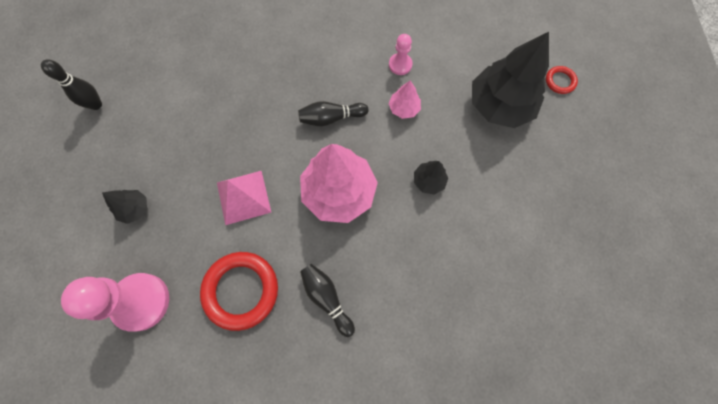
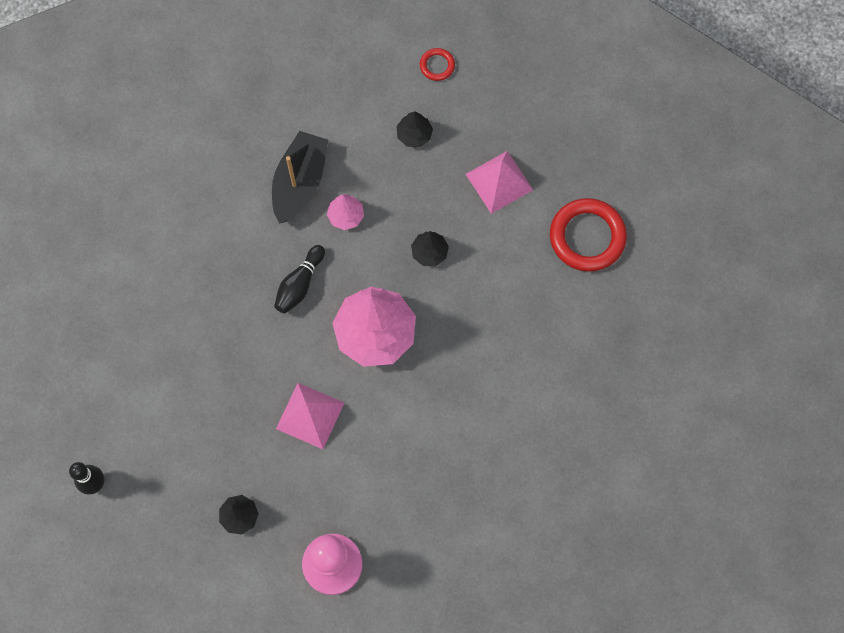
camera: 50 degrees left, 0 degrees up
(241, 290) = (392, 476): red ring -> red ring (587, 237)
(327, 298) = (456, 413): black bowling pin -> none
(400, 65) = (300, 182): pink pawn -> black boat
(499, 105) = (414, 135): black tree -> black tree, size x0.46
(523, 185) = (499, 181): none -> pink pyramid

